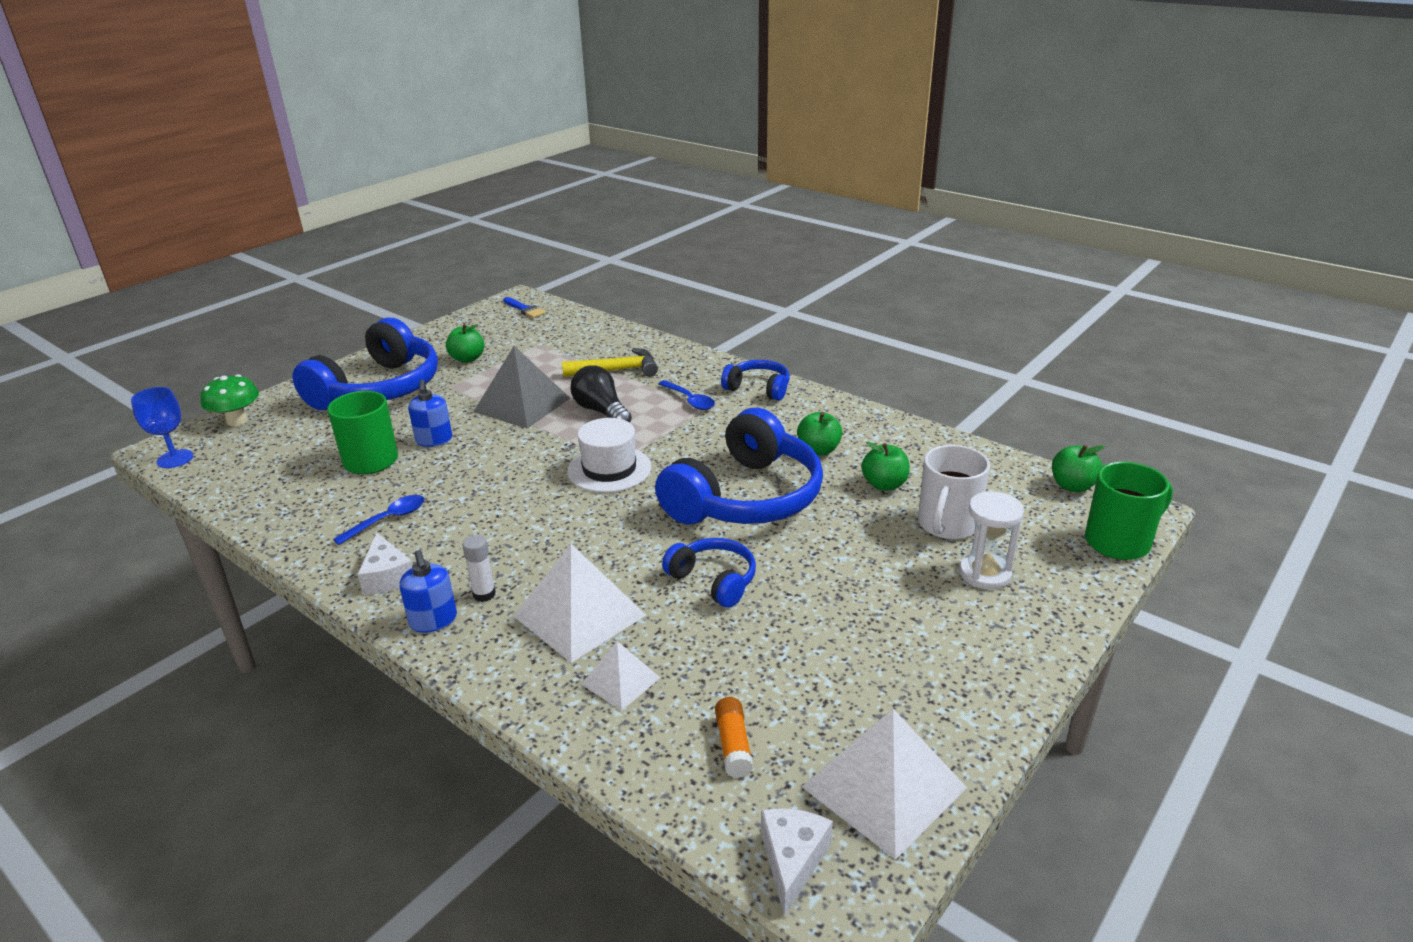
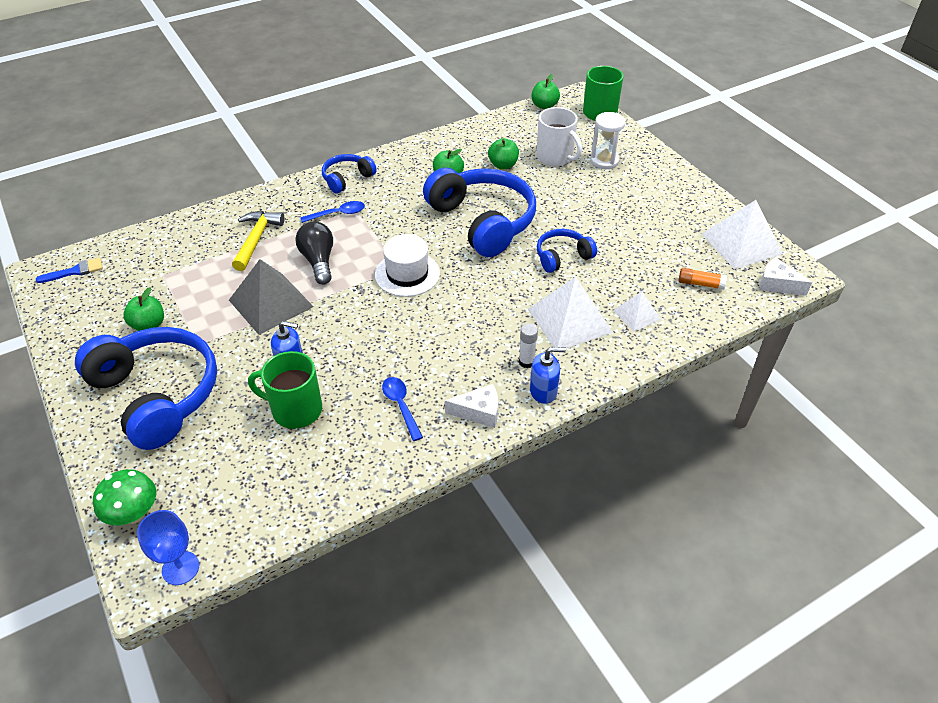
camera: 70 degrees left, 15 degrees up
(601, 411) = (318, 261): black light bulb -> black light bulb turned 90 degrees clockwise

